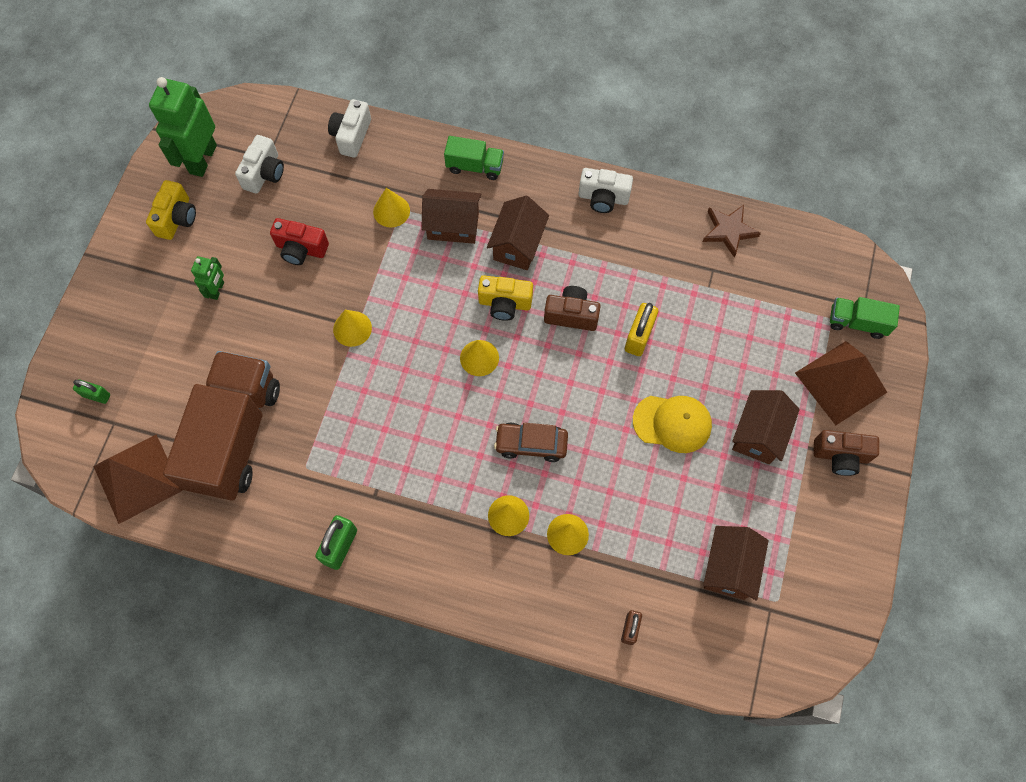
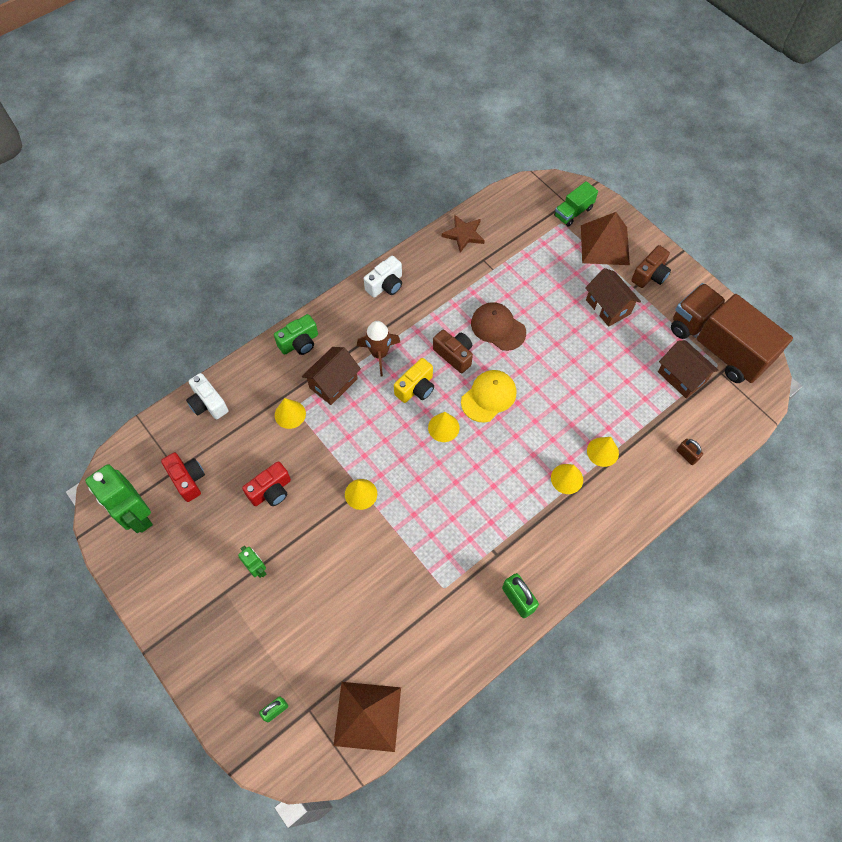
camera: 55 degrees left, 5 degrees down
(177, 218) = (172, 564): yellow camera -> none
(235, 436) = (384, 623): brown truck -> brown truck (718, 346)
(264, 173) = (188, 479): white camera -> red camera
(474, 166) = (299, 343): green truck -> green camera
(518, 245) = (379, 354): brown house -> brown rocket
(531, 444) = (527, 435): brown car -> none
(571, 315) = (454, 355): brown camera -> brown camera turned 90 degrees clockwise
(639, 337) = (498, 327): yellow padlock -> brown cap
(672, 423) = (569, 347): yellow cap -> yellow cap (488, 397)

